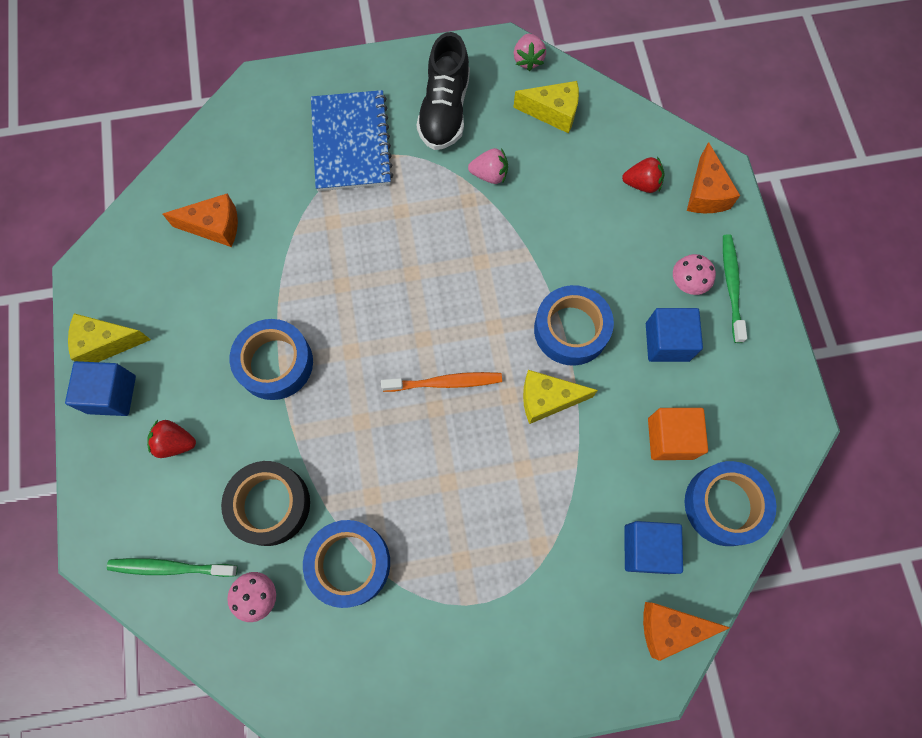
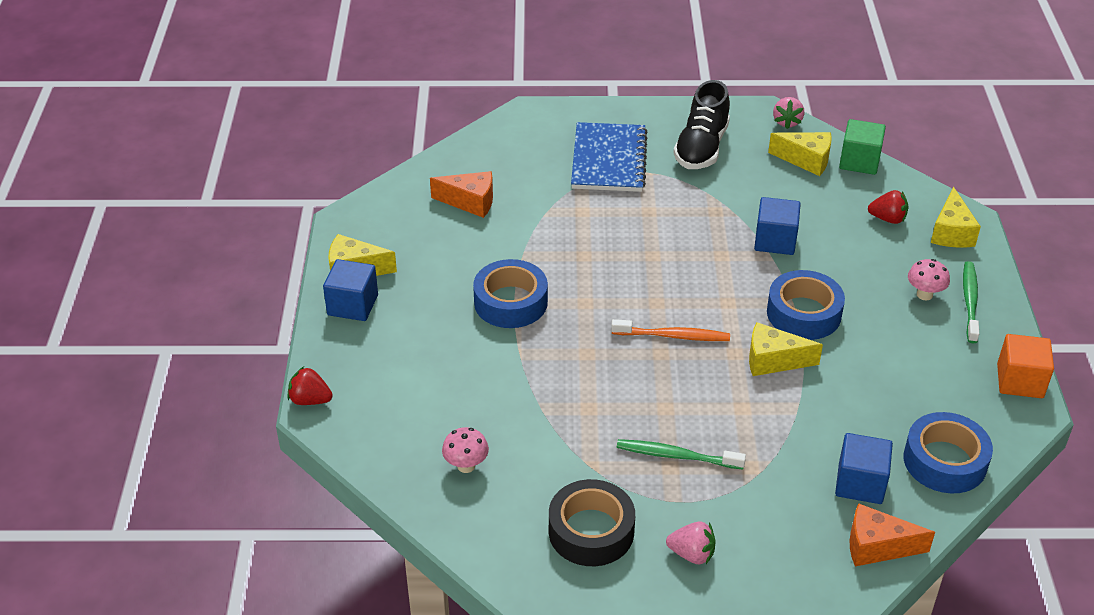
camera: 10 degrees right, 30 degrees down
(170, 567) = (384, 433): green toothbrush -> green toothbrush (676, 456)
(175, 443) = (406, 346): red strawberry -> red strawberry (310, 400)
(270, 505) = (488, 401): black tape -> black tape (591, 531)
(349, 563) = (558, 454): blue tape -> none
(489, 175) = (738, 196): pink strawberry -> pink strawberry (692, 554)
(606, 106) = (859, 161): none -> green cube
(667, 342) = (899, 334): blue cube -> blue cube (775, 241)
(670, 438) = (894, 404): orange cube -> orange cube (1020, 381)
(706, 193) = (951, 232): orange cheese -> yellow cheese

